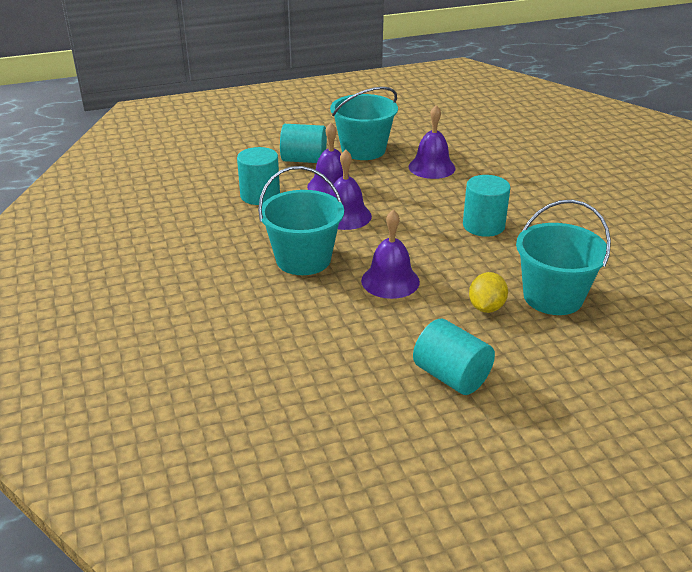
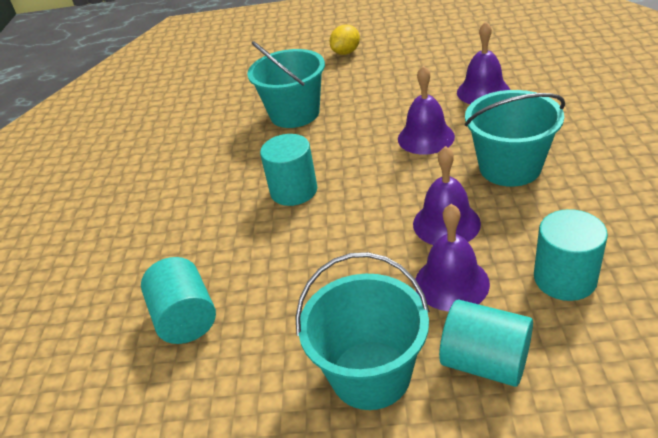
camera: 155 degrees left, 5 degrees up
(431, 167) = (285, 304): purple bell -> purple bell (483, 91)
(451, 376) = (412, 68): turquoise cylinder -> turquoise cylinder (185, 318)
(486, 307) = (355, 109): yellow lemon -> yellow lemon (346, 52)

